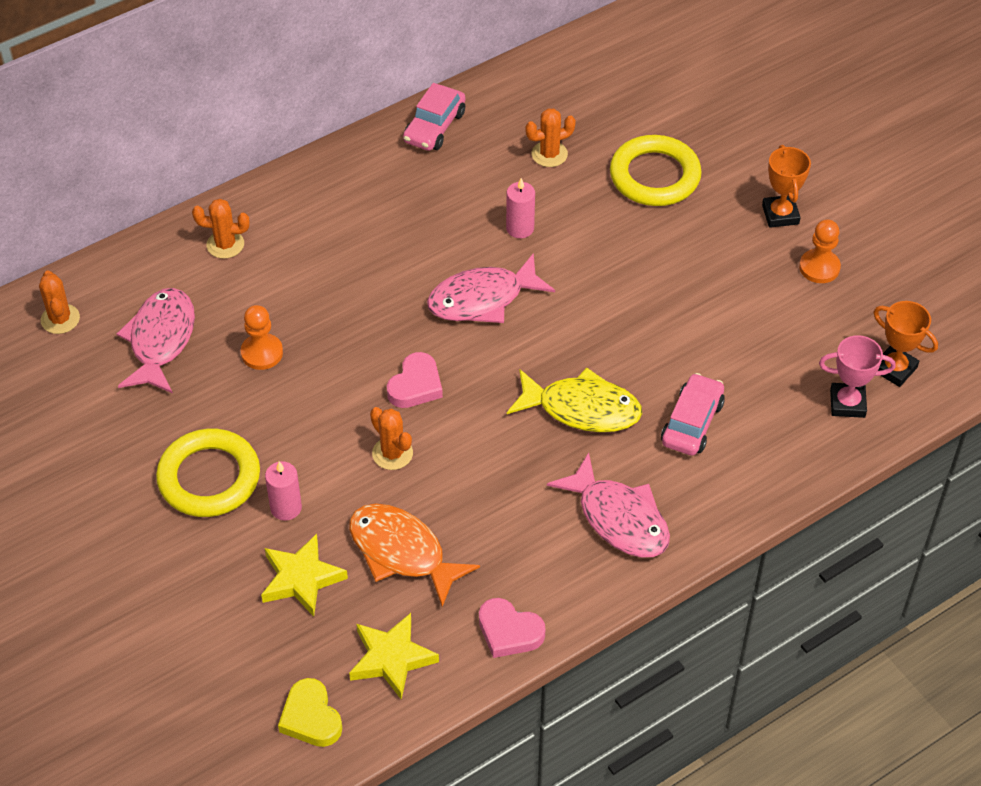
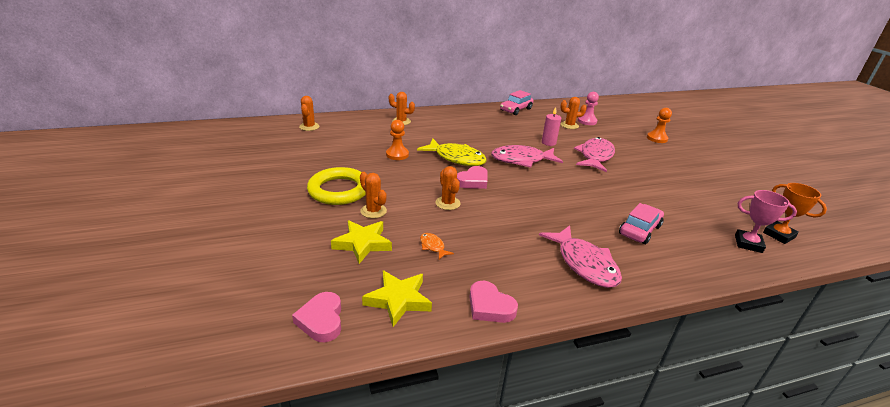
camera: 15 degrees right, 20 degrees down
(161, 340) = (350, 141): pink fish -> pink fish (595, 156)
(286, 508) = (373, 211): pink candle -> orange cactus
(311, 717) = (321, 320): yellow heart -> pink heart
(402, 552) = (433, 246): orange fish -> orange fish, size x0.44
(581, 127) = (587, 121): none -> pink pawn
(582, 409) = (568, 209): yellow fish -> yellow fish (456, 158)
(654, 176) = (623, 140): yellow ring -> none
(780, 214) = (694, 164): orange trophy -> none
(819, 267) = (719, 185): orange pawn -> orange pawn (657, 138)

